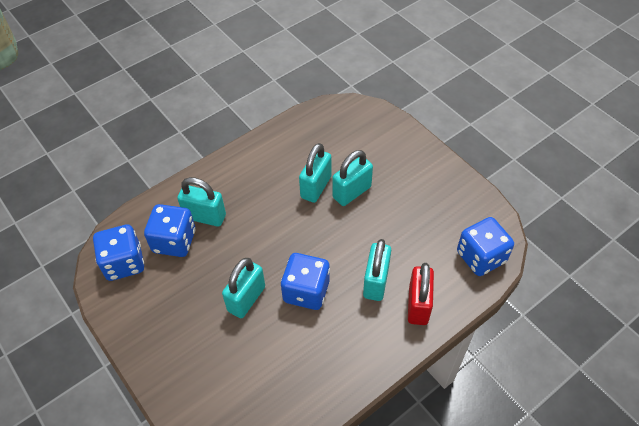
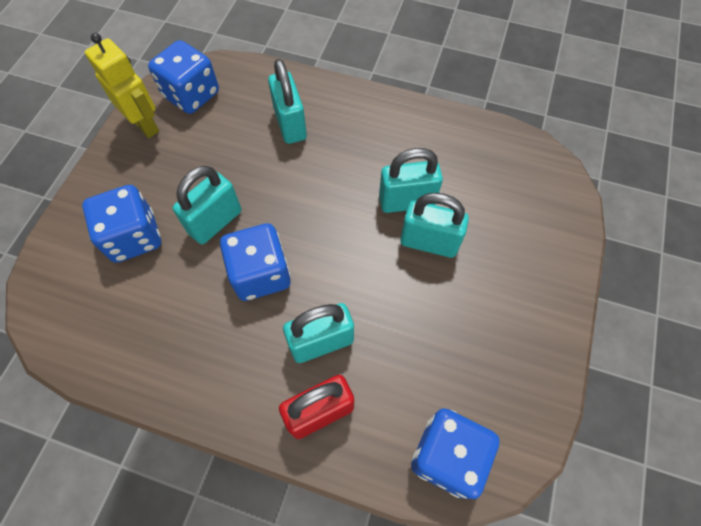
camera: 55 degrees right, 10 degrees up
(124, 305) = (145, 125): none -> yellow robot
(174, 241) = (243, 118): blue dice -> blue dice (134, 237)
(246, 299) = (215, 222): turquoise padlock -> turquoise padlock turned 45 degrees counterclockwise

